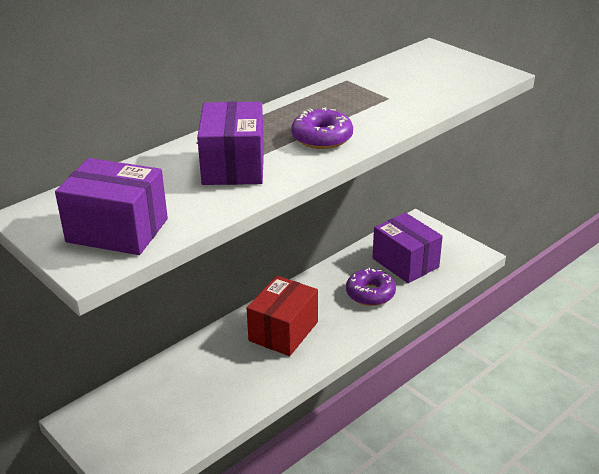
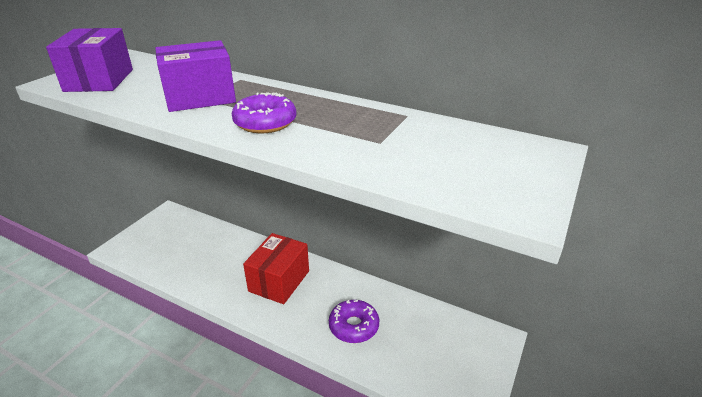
camera: 70 degrees right, 0 degrees up
(283, 331) = (279, 281): red box -> red box turned 75 degrees counterclockwise
(405, 263) = (418, 344): purple box -> none

